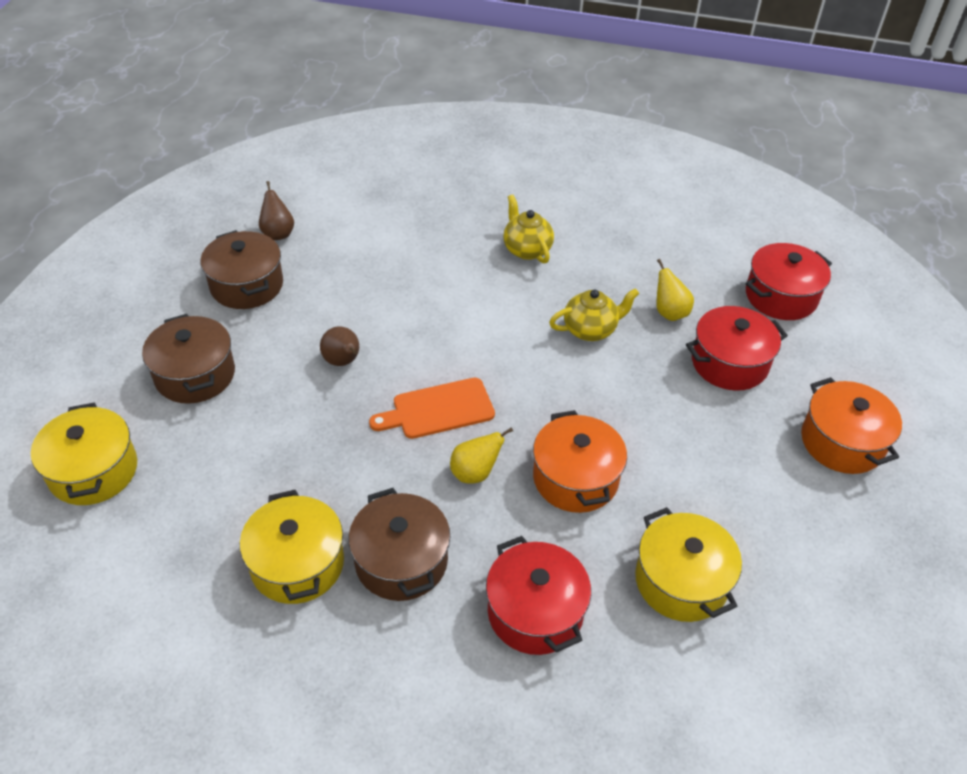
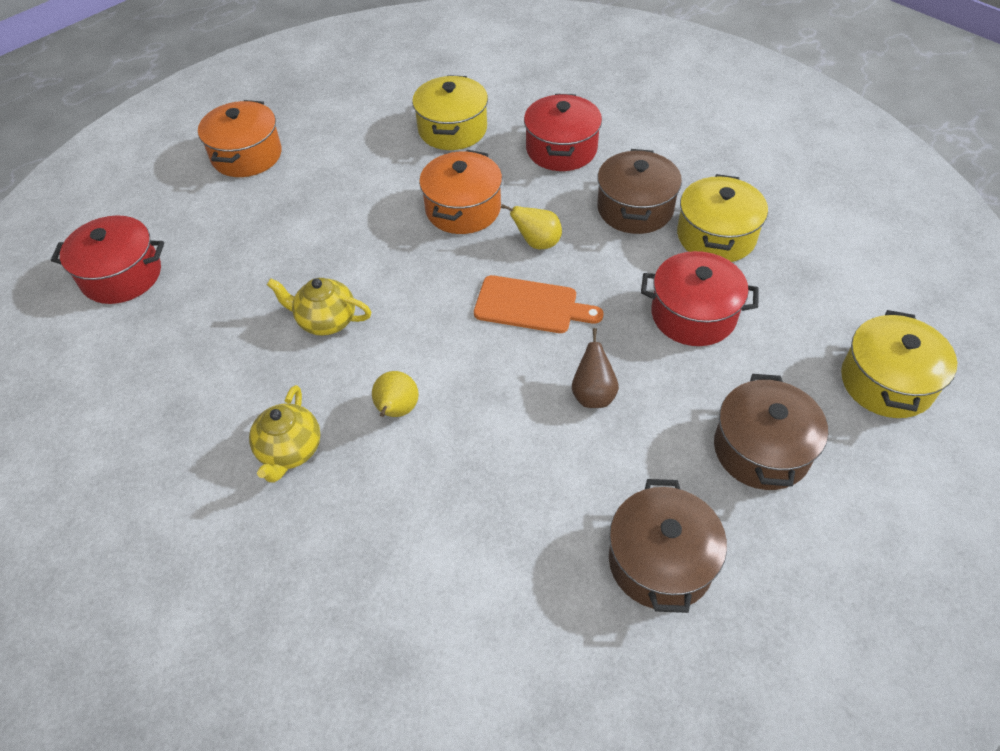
camera: 145 degrees left, 5 degrees up
(278, 233) = (580, 647): brown pear -> none
(669, 313) = (236, 305): yellow pear -> yellow pear (397, 410)
(729, 363) = (247, 239): red pot -> red pot (693, 315)

